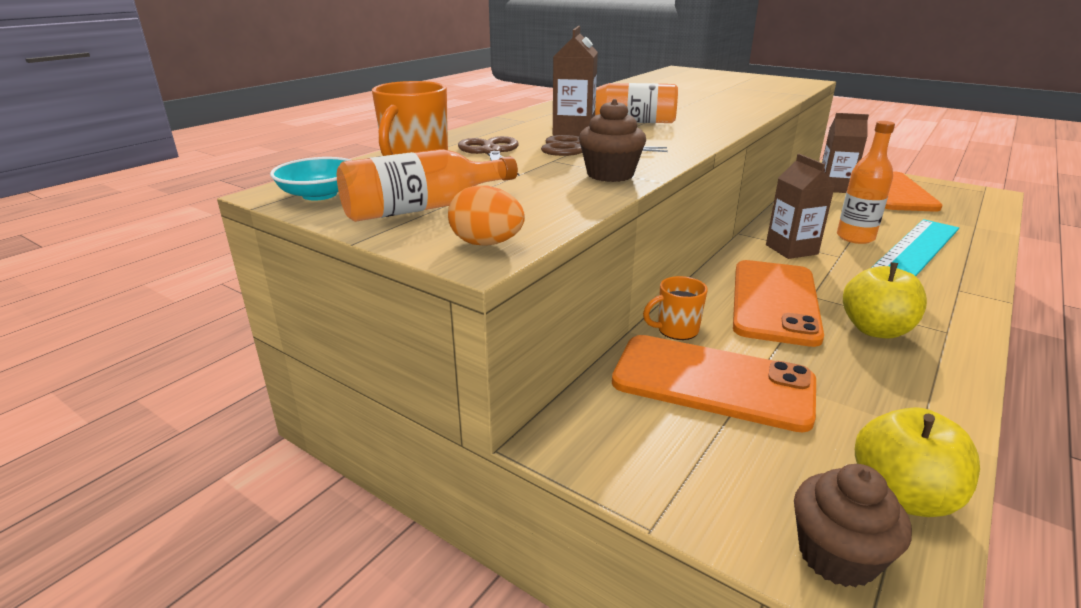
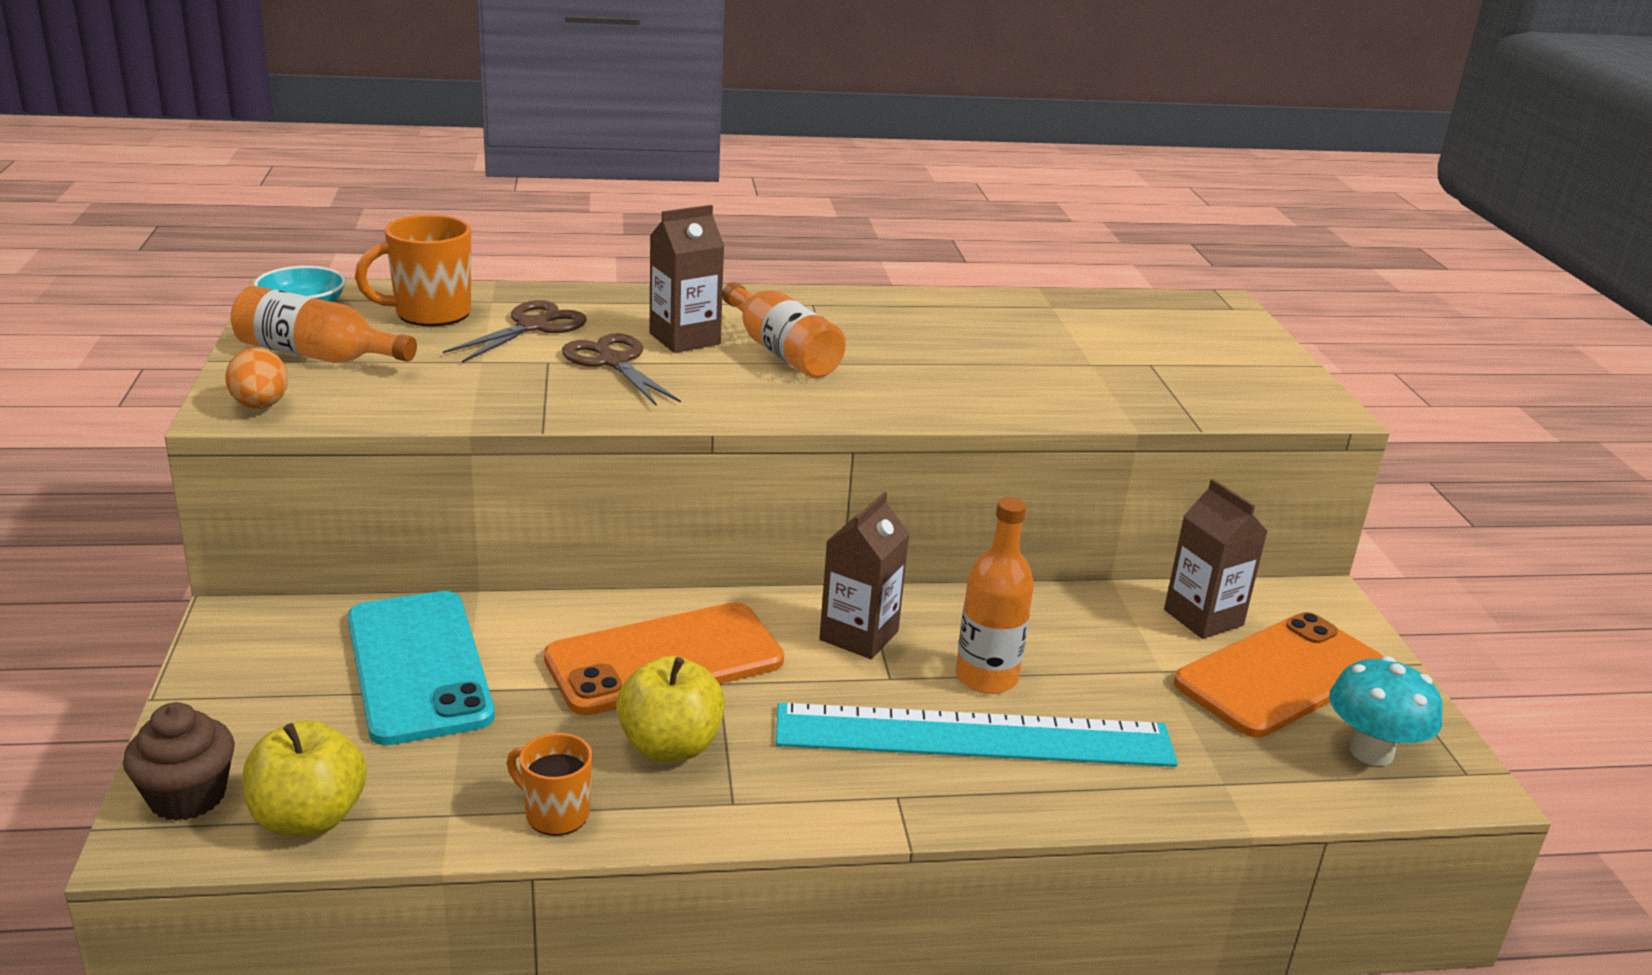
camera: 45 degrees right, 0 degrees up
(610, 174) = (532, 401): brown cupcake -> none
(676, 330) = (510, 616): orange mug -> orange mug (555, 814)
(712, 382) = (418, 667): orange phone -> turquoise phone
(962, 198) = (1371, 752): none -> turquoise mushroom

